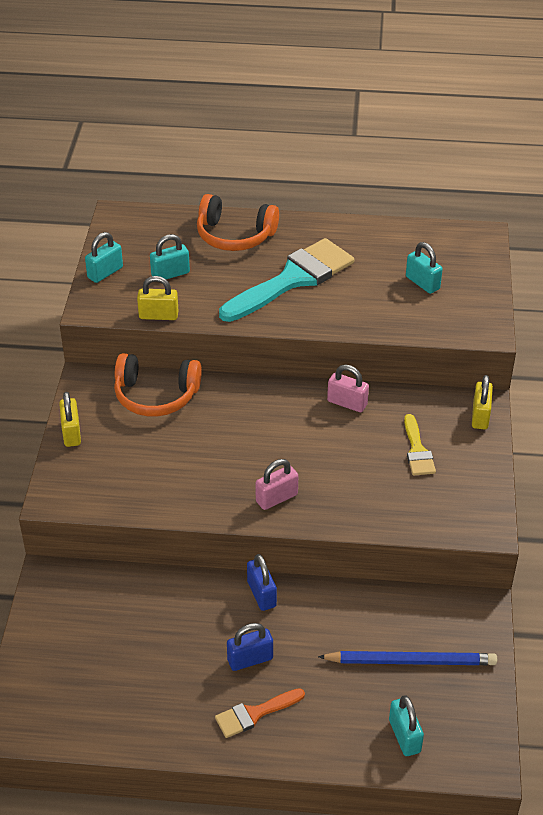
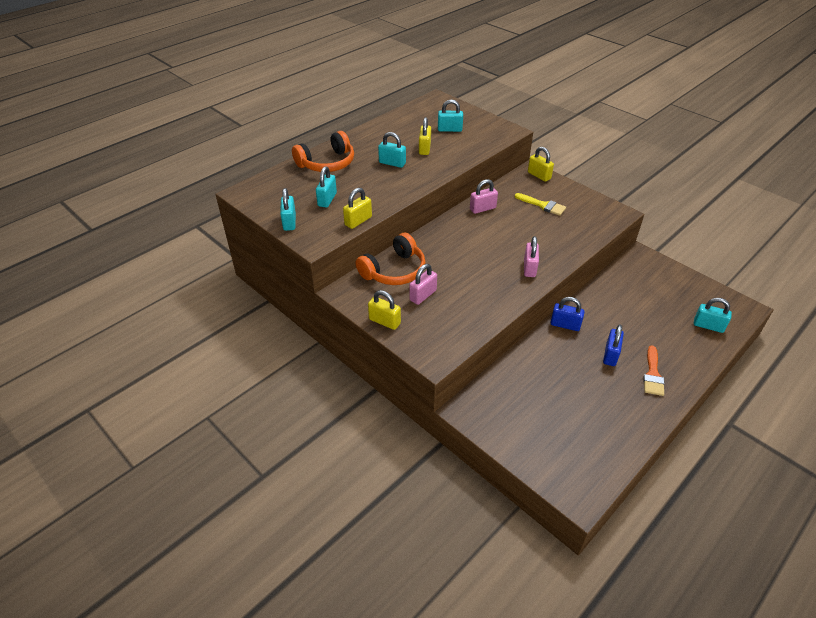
camera: 50 degrees left, 0 degrees up
(139, 438) = (423, 295): none -> pink padlock
(293, 279) = (392, 163): turquoise brush -> turquoise padlock
(354, 286) = (424, 149): none -> yellow padlock
(410, 661) = (658, 297): blue pencil -> none

